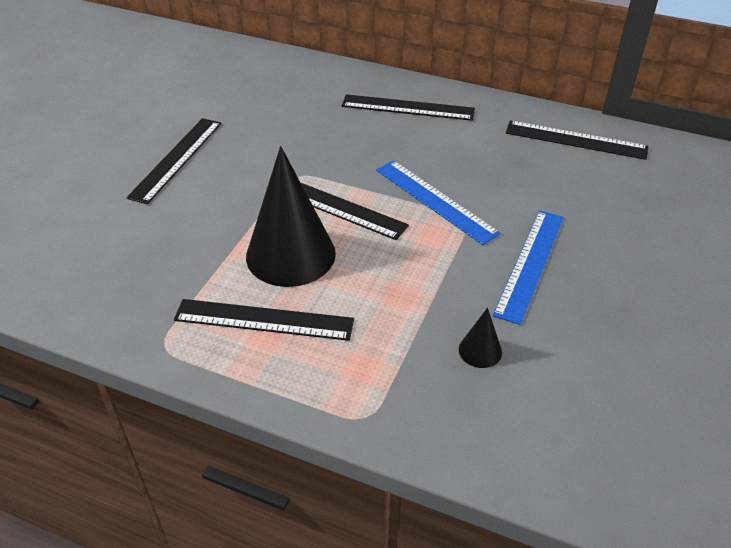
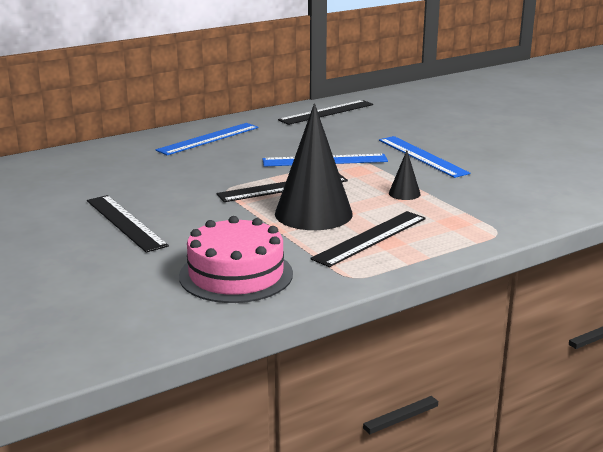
camera: 55 degrees left, 20 degrees down
(118, 269) = (236, 274): none -> pink cake
(408, 108) = (208, 139): black ruler -> blue ruler
(480, 350) = (478, 189): black cone -> black cone (404, 193)

